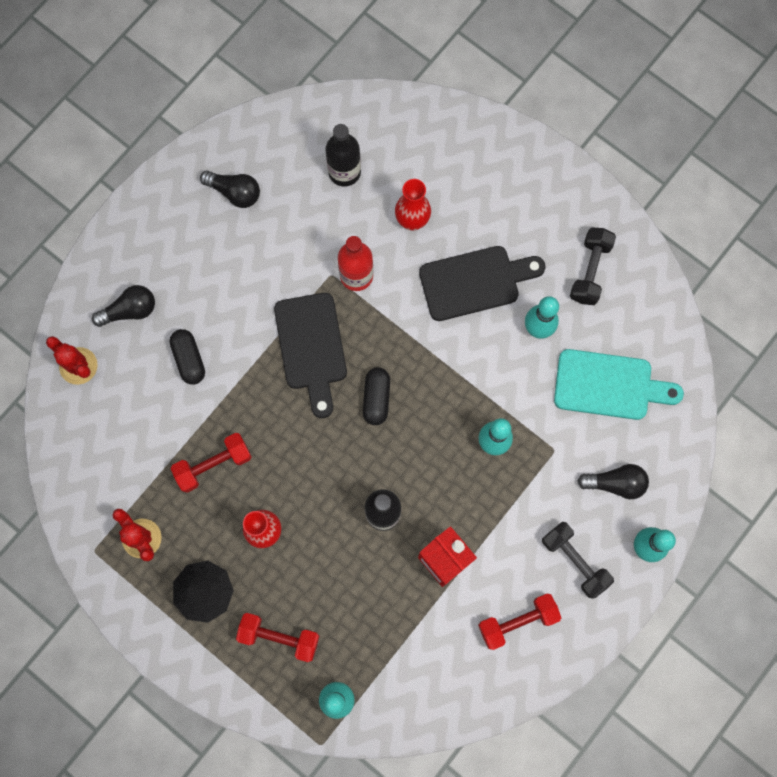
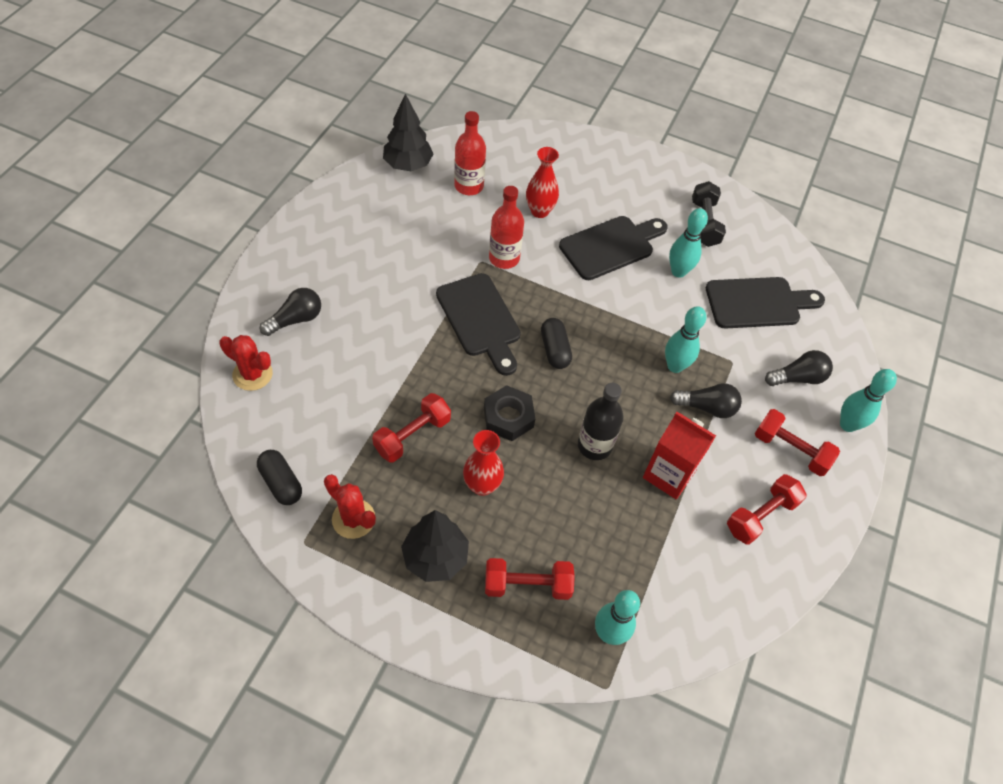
camera: 20 degrees left, 20 degrees down
(189, 359) = (364, 349): black capsule -> black capsule (281, 483)
(234, 192) = (374, 214): black light bulb -> black light bulb (706, 407)
(285, 130) = (408, 165): none -> black tree
(309, 465) = (508, 417): none -> black nut
(344, 172) = (469, 186): black bottle -> red bottle
(574, 561) = (790, 450): black dumbbell -> red dumbbell
(609, 385) = (757, 303): turquoise cutting board -> black cutting board

